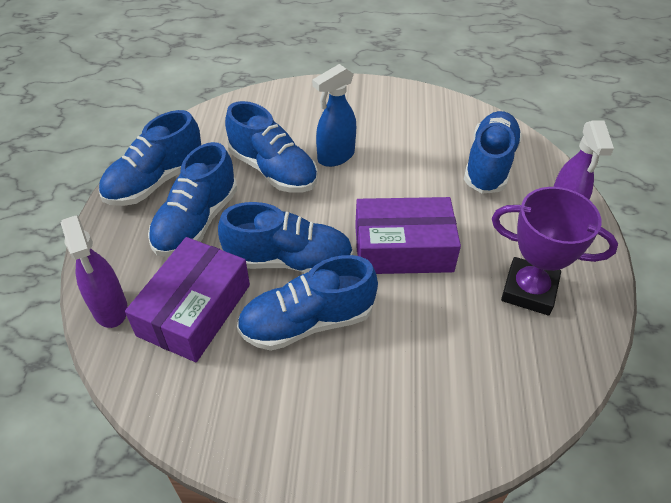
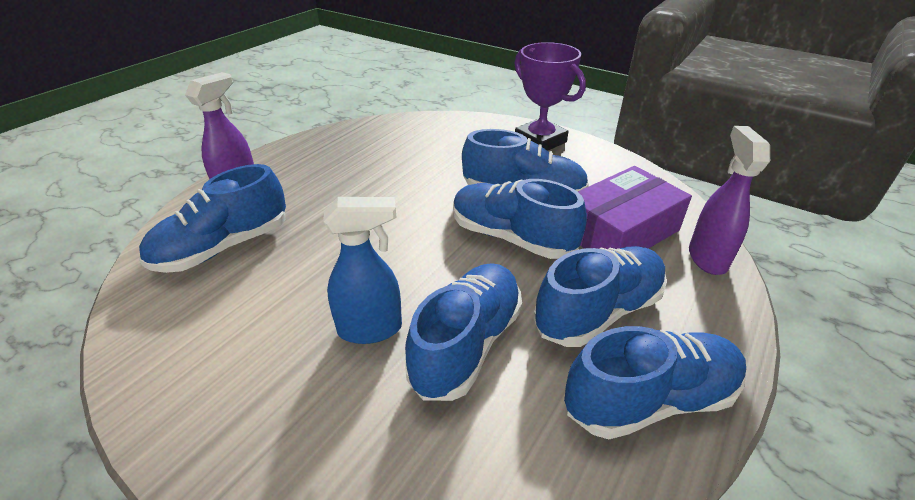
camera: 150 degrees left, 10 degrees down
(273, 170) = (467, 344): blue shoe -> blue shoe turned 45 degrees clockwise
(403, 248) = (399, 211): purple box -> none
(529, 290) = (341, 159): purple trophy -> purple trophy (540, 141)

